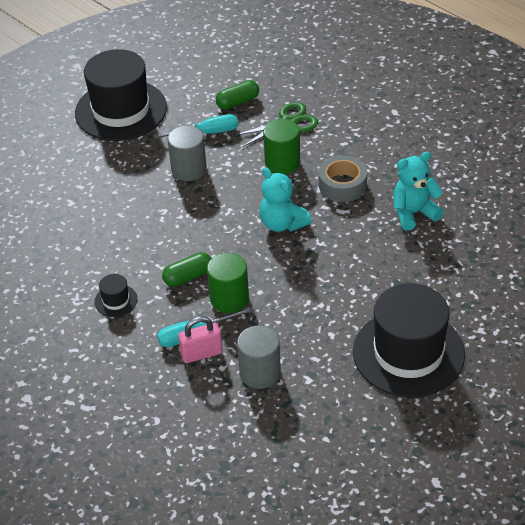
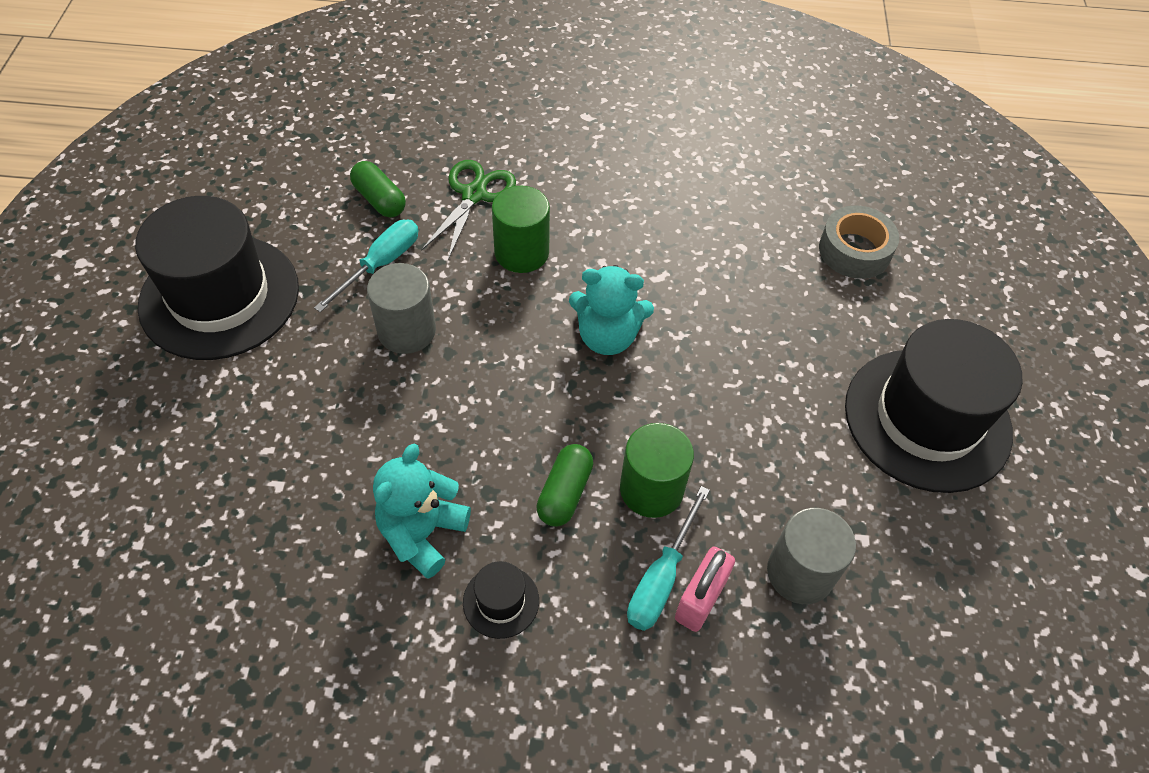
camera: 45 degrees left, 10 degrees up
(238, 102) = (380, 200): green capsule -> green capsule turned 60 degrees counterclockwise
(342, 185) = (624, 242): grey tape -> grey tape (854, 250)
(414, 213) = (741, 232): turquoise teddy bear -> turquoise teddy bear (422, 533)

